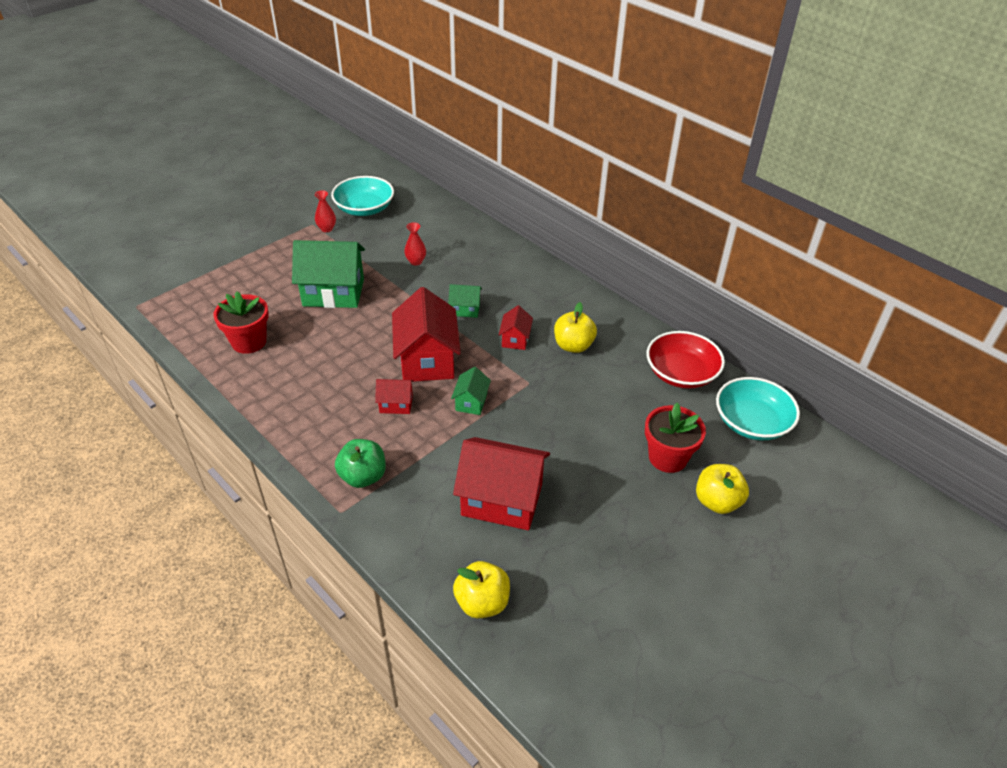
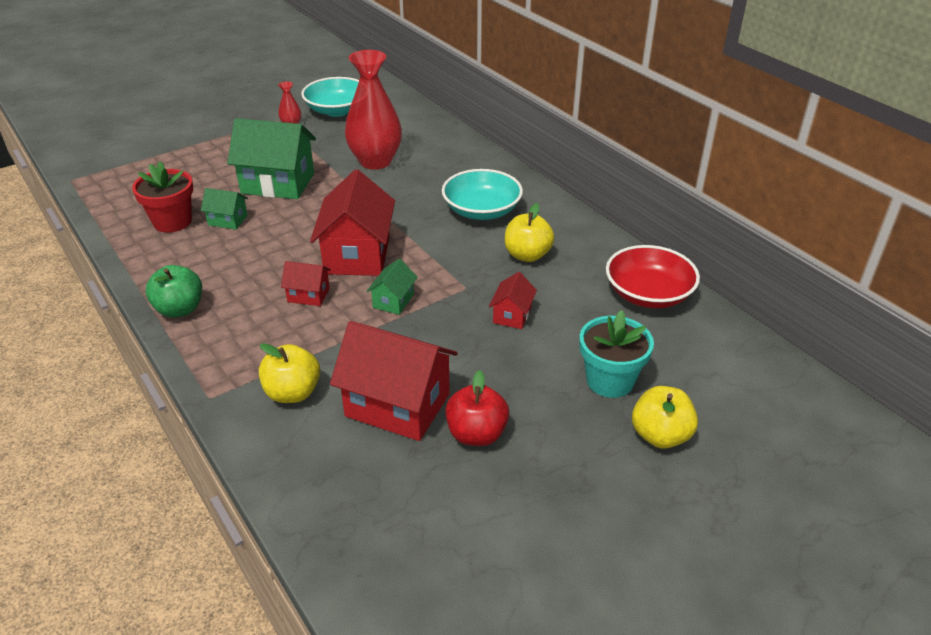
camera: 10 degrees right, 5 degrees down
(363, 476) = (247, 364): green apple -> green apple (180, 309)
(416, 261) = (375, 161): red vase -> red vase, size x2.32
(465, 309) = (415, 210): green house -> green house (228, 220)
(482, 602) = (340, 514): yellow apple -> yellow apple (293, 393)
(515, 339) = (462, 243): red house -> red house (512, 315)
(573, 518) = (476, 434): none -> red apple
(667, 457) = (610, 381): red flower pot -> turquoise flower pot
(752, 422) = (723, 353): turquoise bowl -> turquoise bowl (481, 210)

